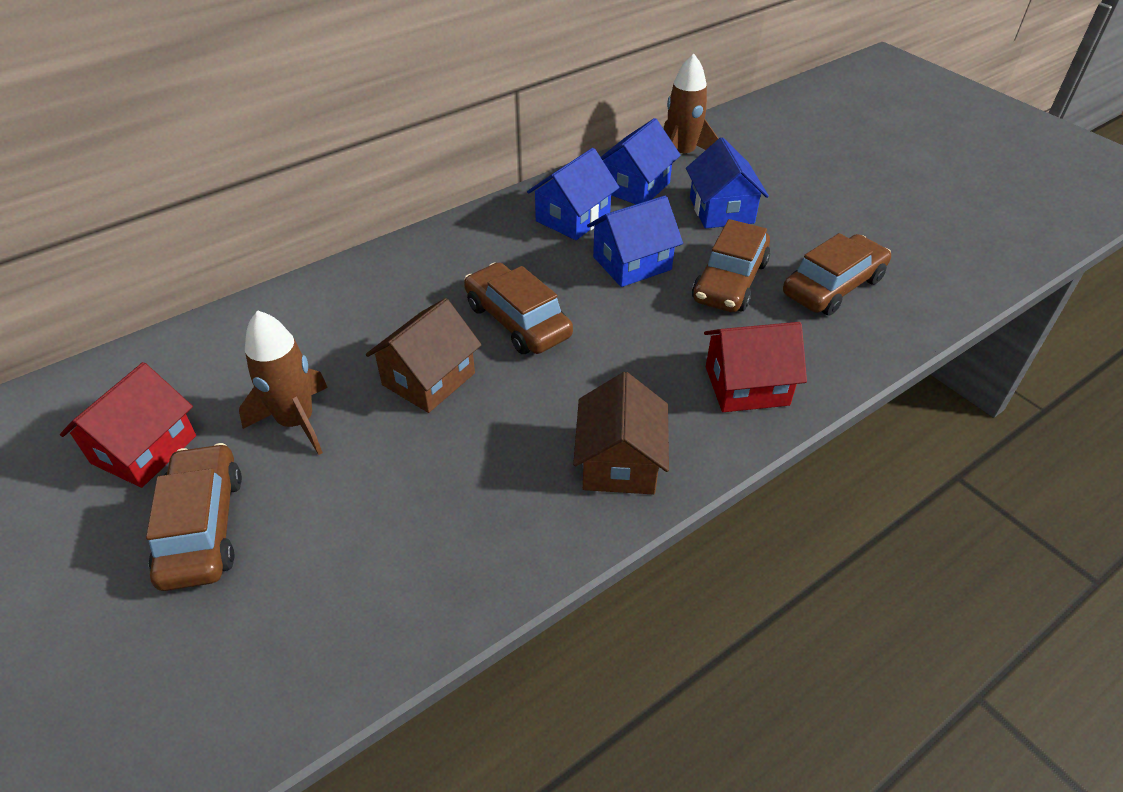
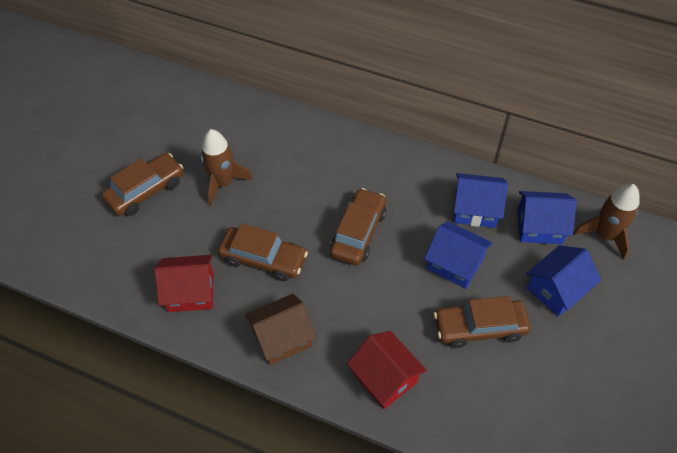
camera: 60 degrees right, 10 degrees up
(144, 449) = (174, 140): red house -> red house (191, 292)
(428, 379) = (286, 218): brown house -> none
(833, 286) = (523, 394): brown car -> brown car (263, 259)

